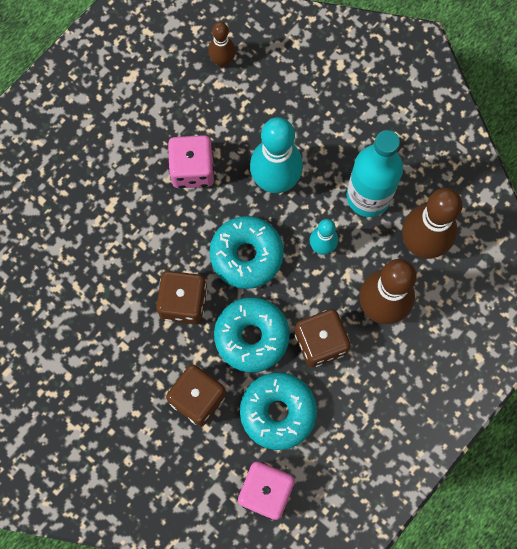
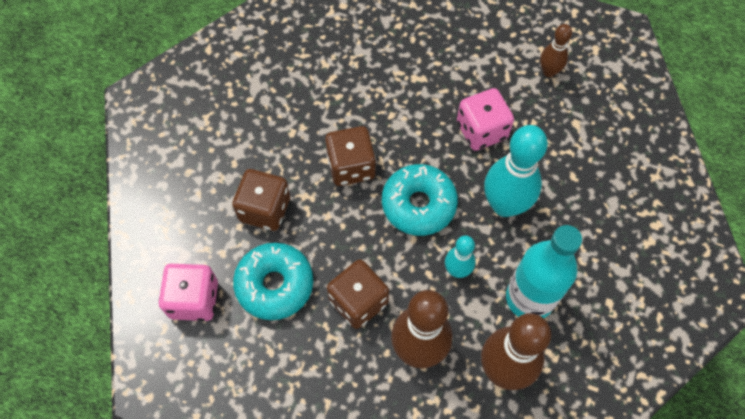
camera: 70 degrees right, 10 degrees down
(222, 61) = (601, 119): brown bowling pin -> brown bowling pin (549, 71)
(251, 336) = (340, 236): turquoise donut -> none

